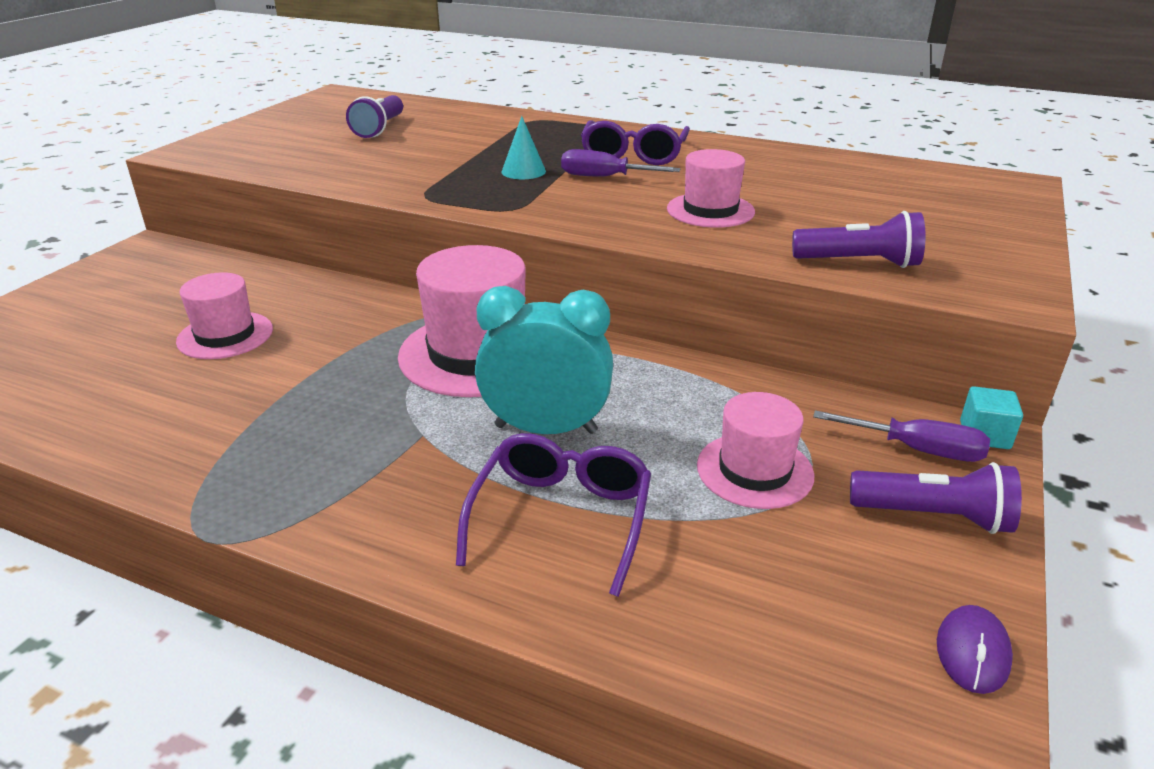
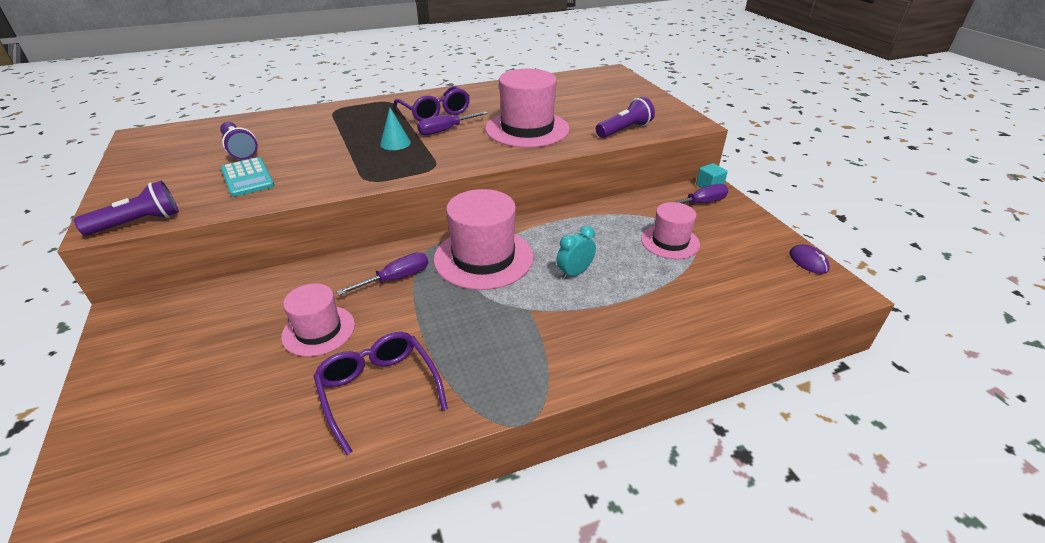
camera: 45 degrees left, 5 degrees up
(337, 154) = (247, 177): none -> turquoise calculator
(362, 327) = (396, 278): none -> purple screwdriver
(546, 429) = (574, 273): turquoise clock -> turquoise clock, size x0.56
(561, 518) = (642, 304): purple glasses -> purple glasses (379, 390)
(710, 210) = (527, 129): pink hat -> pink hat, size x1.65
(933, 516) = (739, 224): purple flashlight -> purple flashlight (138, 223)

